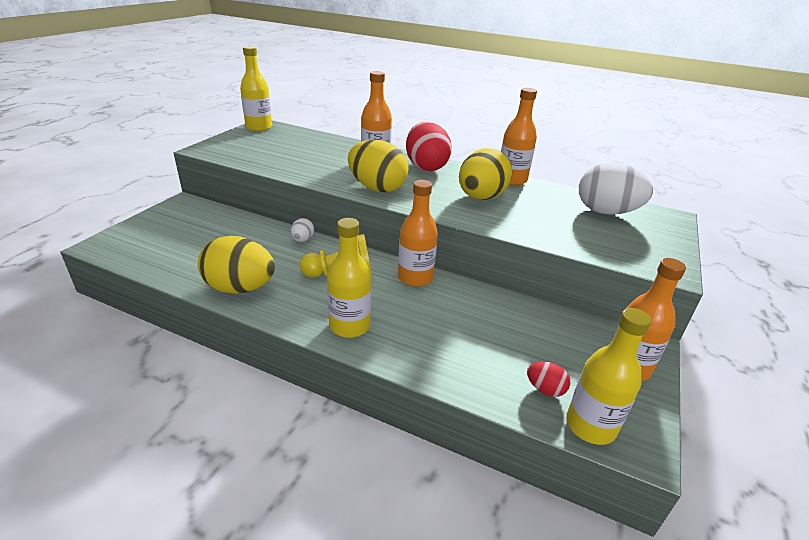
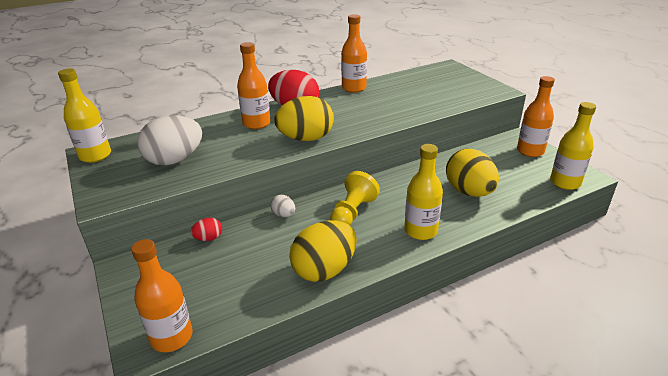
camera: 50 degrees left, 0 degrees up
(415, 278) = (389, 183): orange bottle -> orange bottle (171, 337)
(481, 198) = (366, 107): yellow egg -> yellow egg (469, 192)
(545, 389) = (531, 183): red egg -> red egg (208, 238)
(606, 212) = (426, 79): white egg -> white egg (175, 160)

